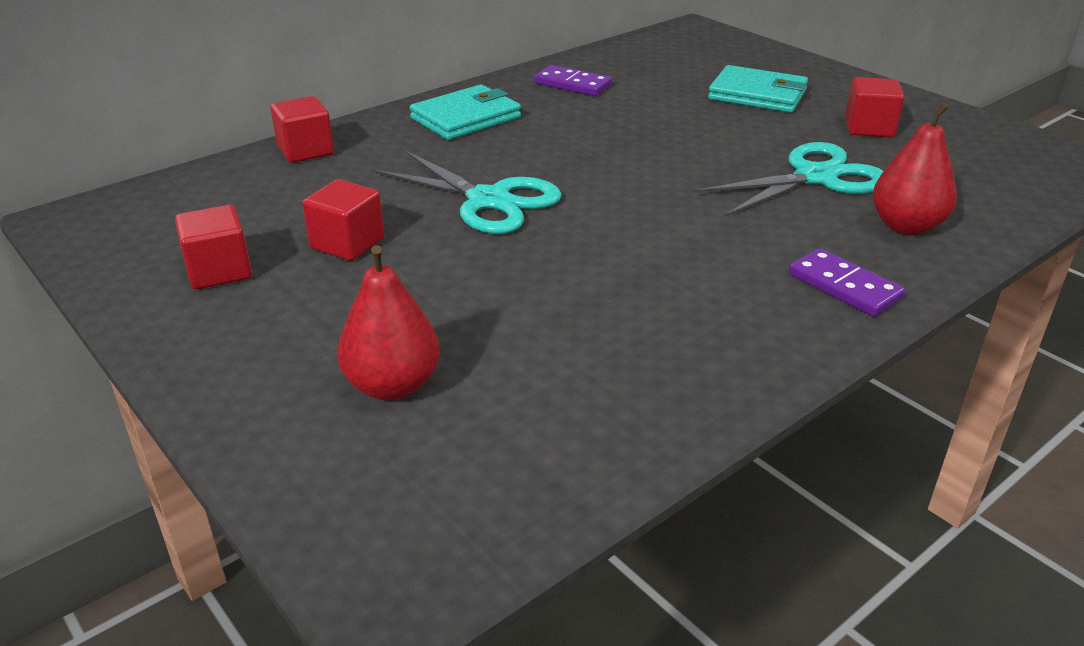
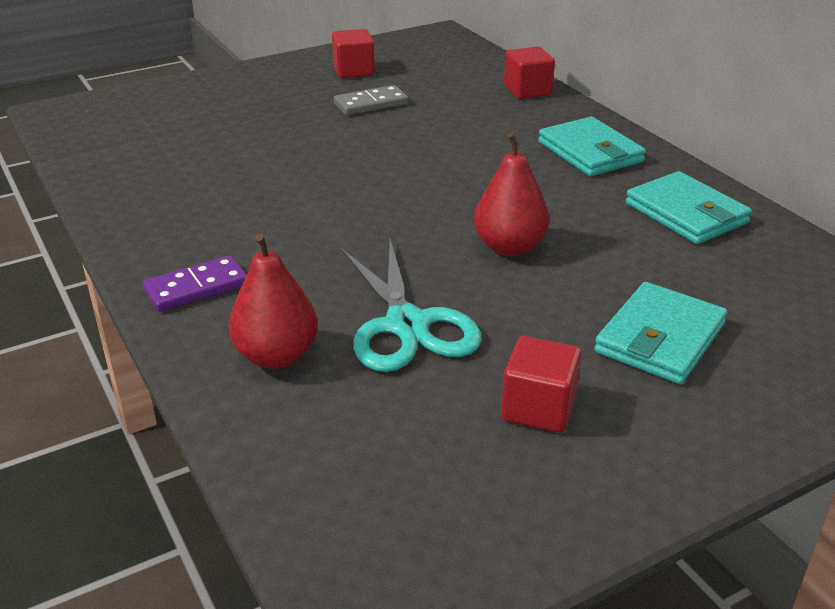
camera: 100 degrees right, 0 degrees up
(347, 243) = (371, 104): red cube -> grey domino
(392, 385) = (201, 114): red pear -> red pear (509, 247)
(488, 201) = (416, 152): turquoise scissors -> none
(572, 84) = (686, 213): purple domino -> turquoise wallet

